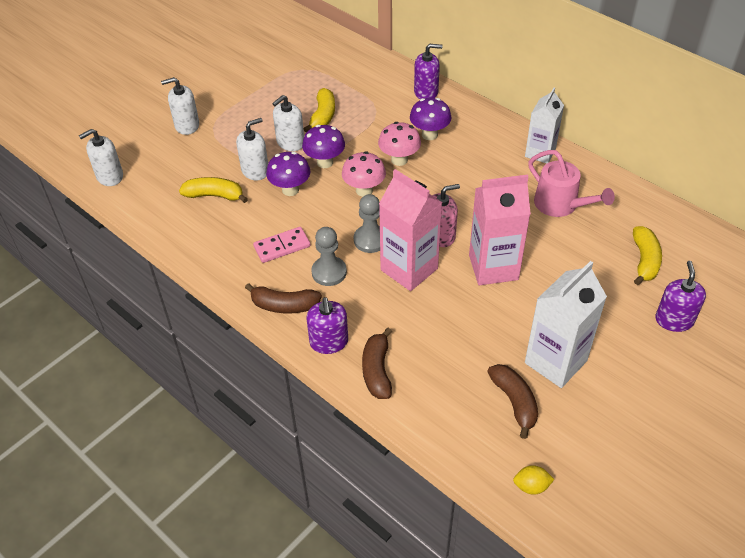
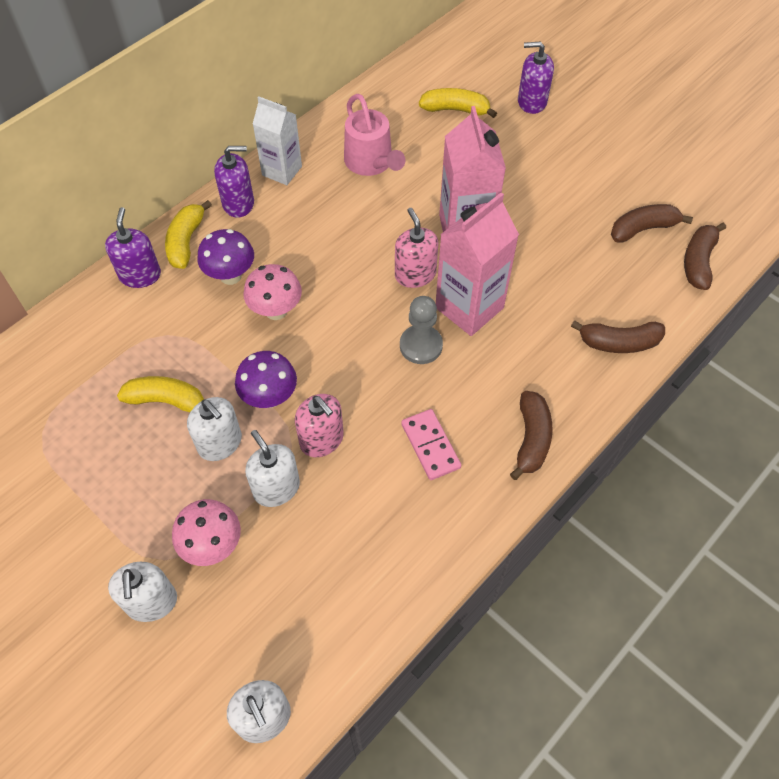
camera: 90 degrees left, 10 degrees up
(215, 195) = (325, 541): yellow banana -> yellow banana (186, 241)
(290, 190) = (322, 439): purple mushroom -> pink soap dispenser
(329, 272) = (475, 390): grey pawn -> none
(329, 342) = (584, 390): purple soap dispenser -> purple soap dispenser (238, 203)
(364, 190) = (331, 351): pink mushroom -> pink mushroom (213, 546)
(478, 446) = (698, 262): none -> brown banana
(531, 486) = (733, 226): yellow lemon -> none
(555, 362) = (590, 193): white carton -> none
(561, 205) = (371, 163): pink watering can -> pink watering can turned 105 degrees clockwise

